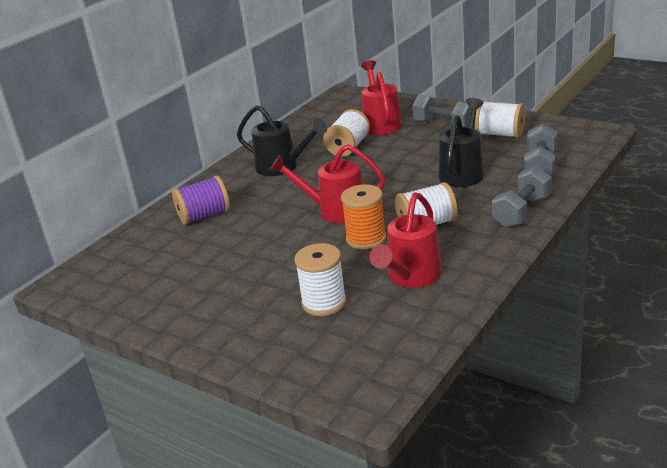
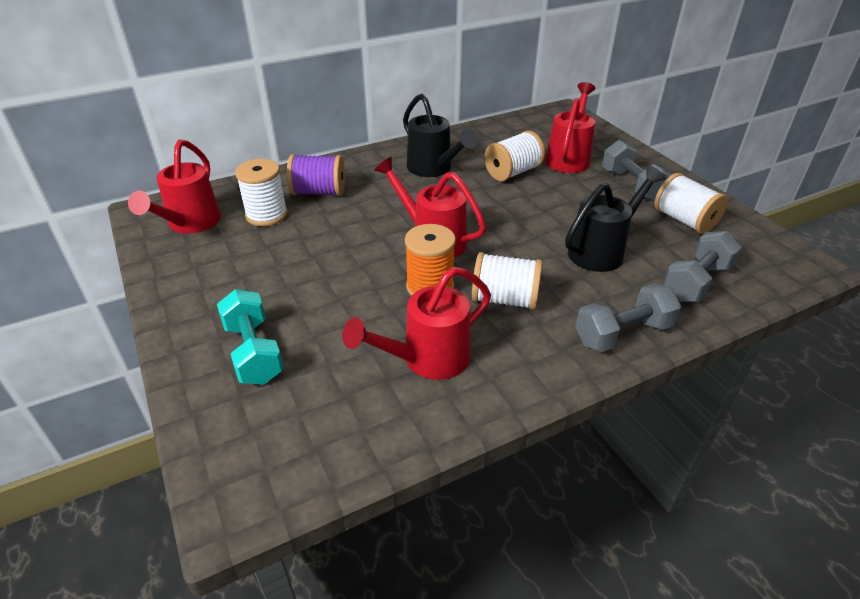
camera: 25 degrees right, 10 degrees up
(116, 277) = (190, 223): none -> red watering can
(280, 326) = (254, 352): none -> turquoise dumbbell
(324, 303) = (318, 345): white spool -> white spool (266, 215)

